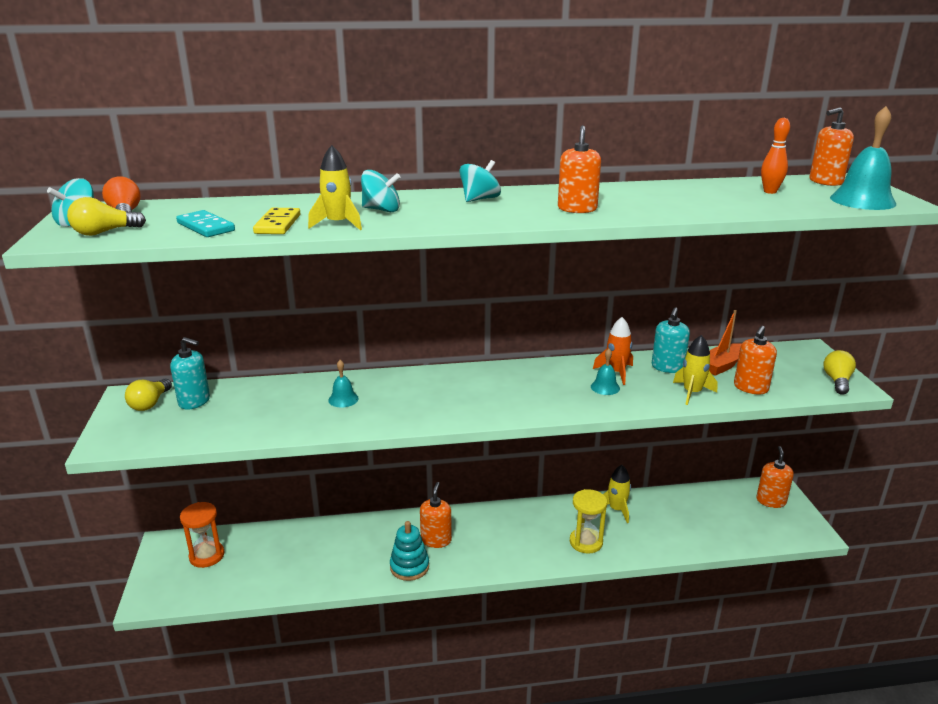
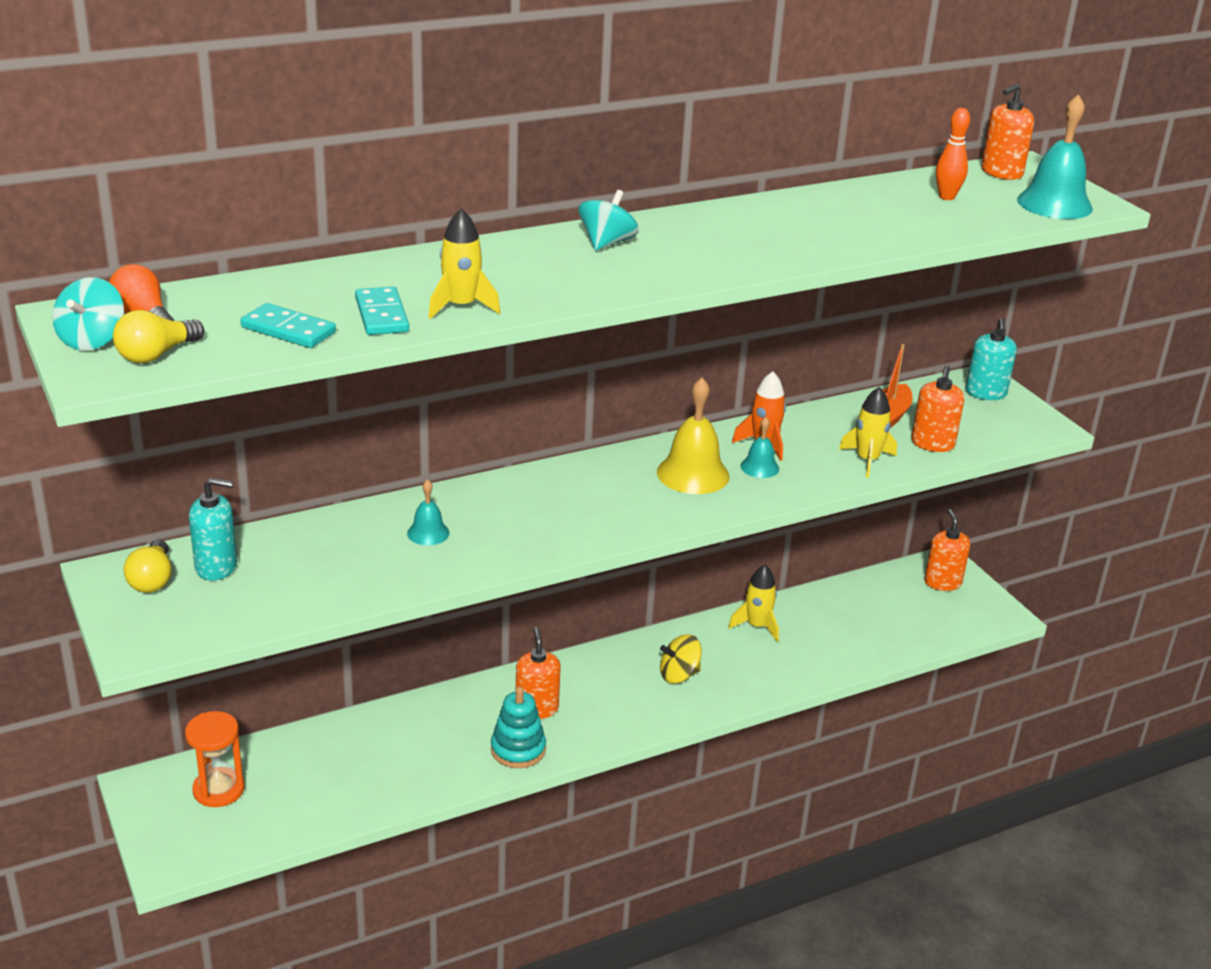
camera: 20 degrees left, 5 degrees up
(278, 224) = (382, 315): yellow domino -> turquoise domino
(381, 210) = (495, 275): turquoise spinning top -> none
(545, 534) = (679, 675): none -> yellow spinning top
(552, 385) = (693, 474): none -> yellow bell
(577, 209) = (739, 249): orange soap dispenser -> none
(586, 542) = (734, 676): yellow hourglass -> none
(667, 367) = (823, 428): turquoise soap dispenser -> turquoise soap dispenser (986, 393)
(837, 381) = (1027, 421): yellow light bulb -> none

